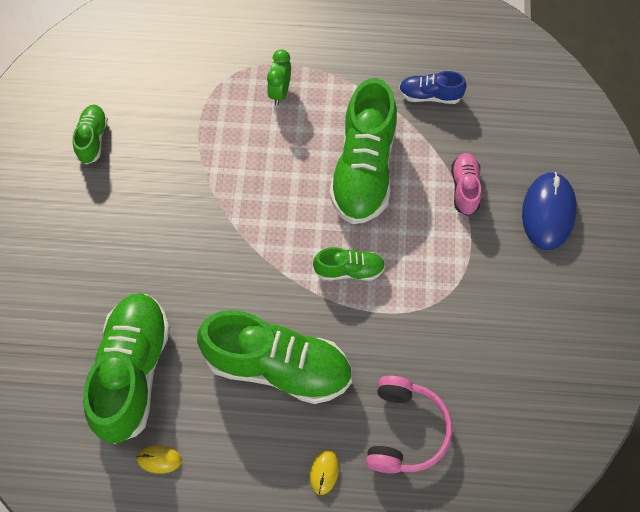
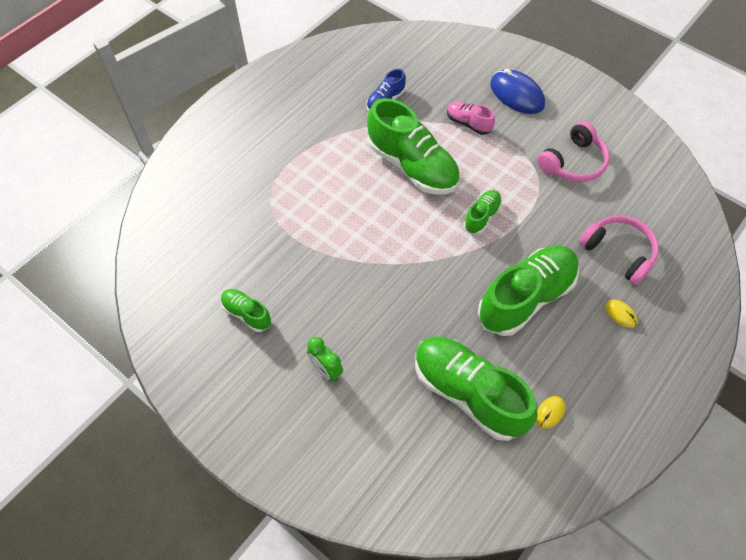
camera: 55 degrees left, 5 degrees down
(280, 92) = (311, 177): green clock -> green clock (326, 370)
(496, 321) = (573, 162): none -> pink headphones

